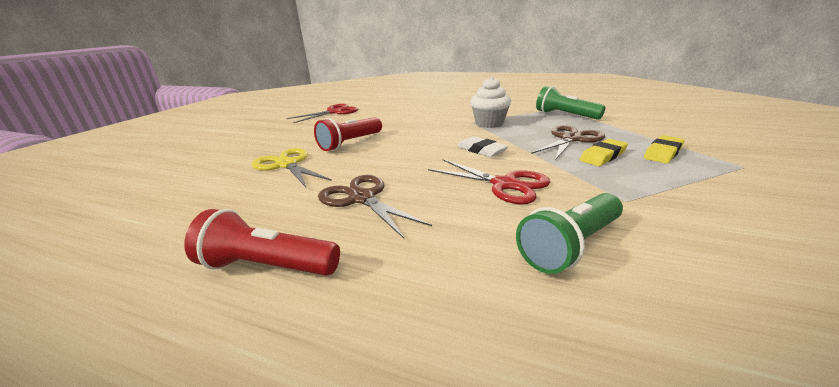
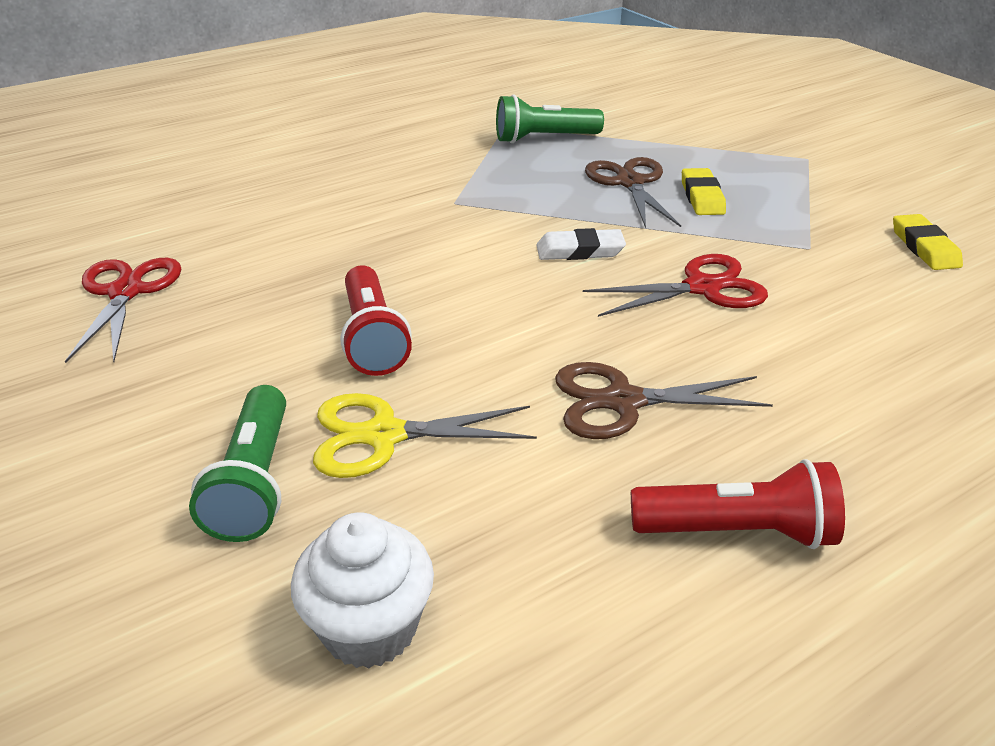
camera: 55 degrees left, 10 degrees up
(267, 266) = (737, 531): red flashlight -> red flashlight turned 135 degrees counterclockwise
(489, 123) = (485, 196): white cupcake -> white cupcake (370, 628)
(571, 246) = (861, 320): green flashlight -> green flashlight (255, 482)
(663, 153) = (735, 167): yellow eraser -> yellow eraser (924, 247)

